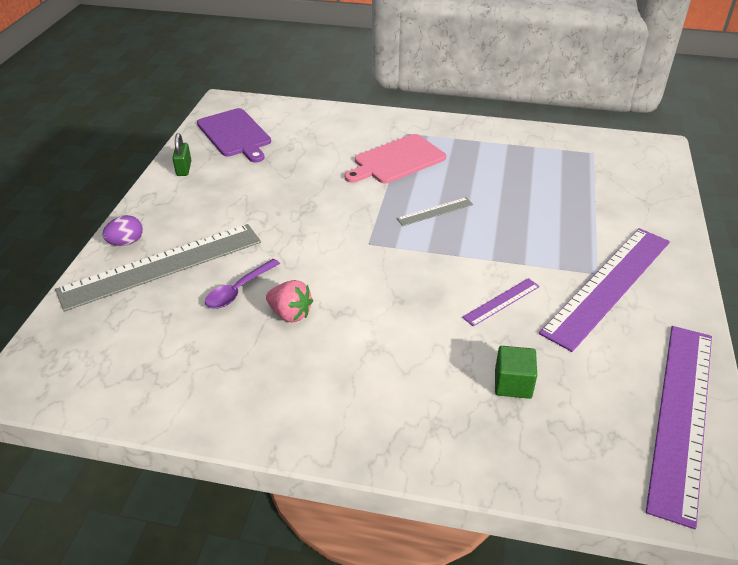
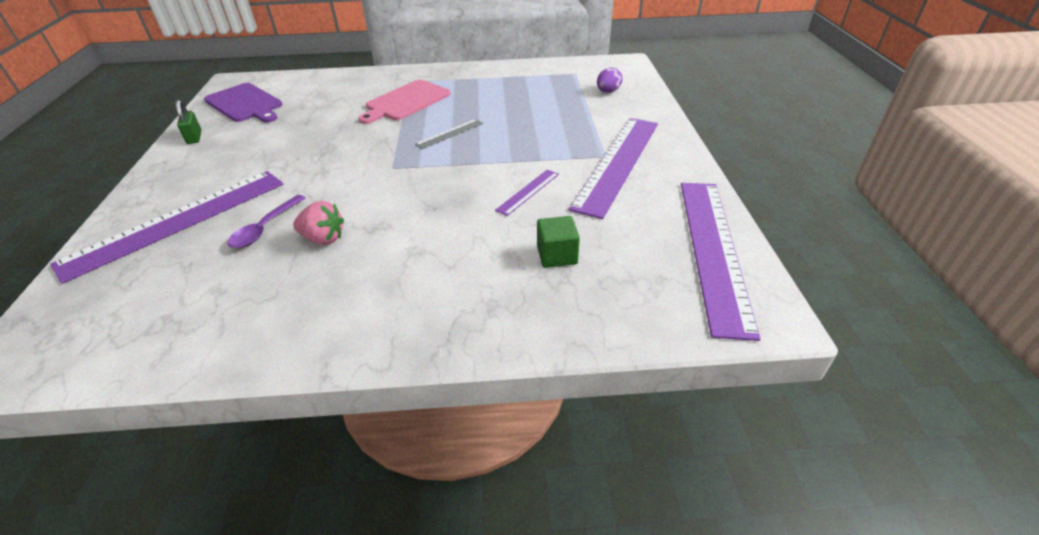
camera: 15 degrees left, 0 degrees up
(126, 242) = (135, 208): purple egg -> purple egg (608, 92)
(162, 266) = (177, 221): grey ruler -> purple ruler

